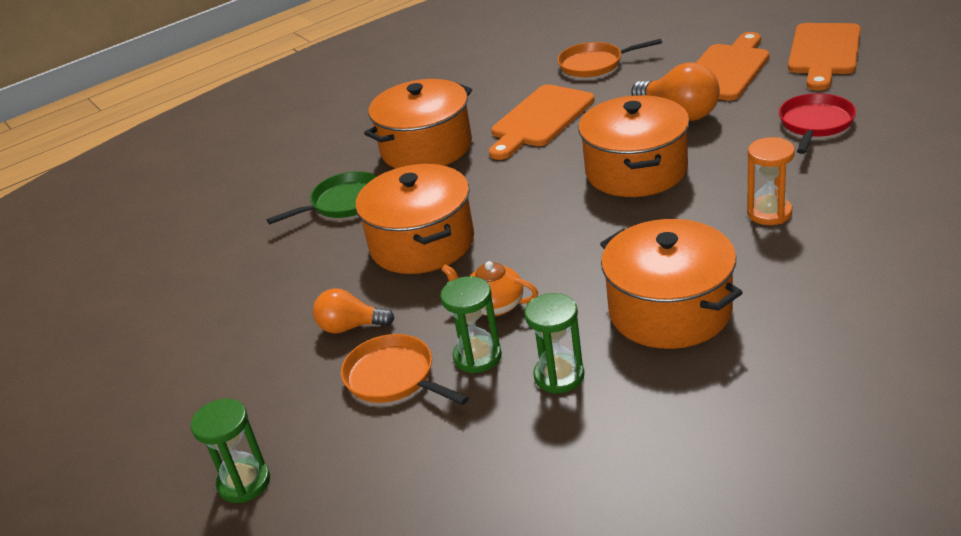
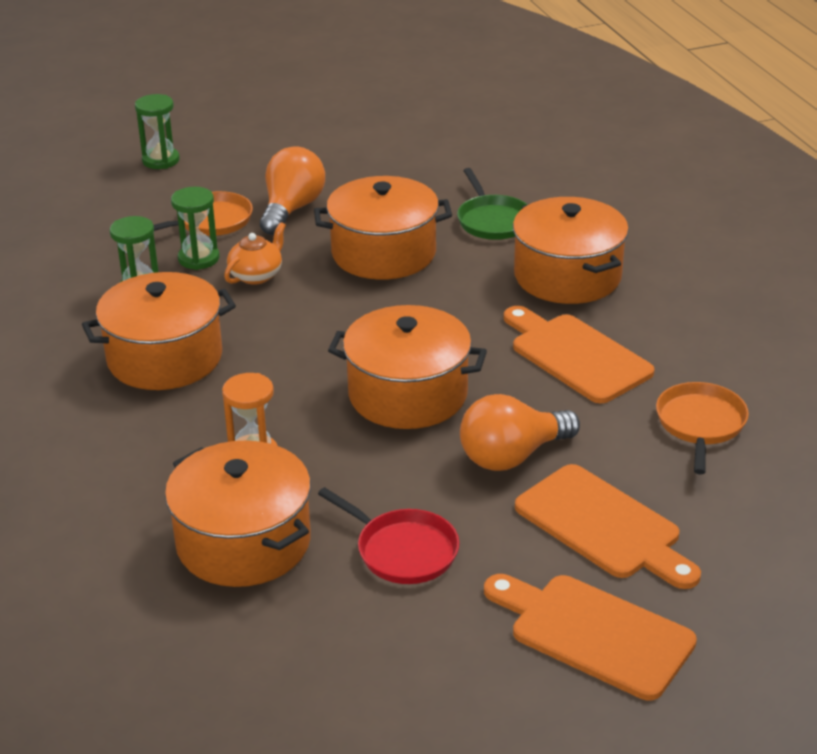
camera: 100 degrees right, 0 degrees up
(350, 327) = (291, 209): orange light bulb -> orange light bulb, size x1.56
(871, 183) = (243, 542): none -> orange pot

